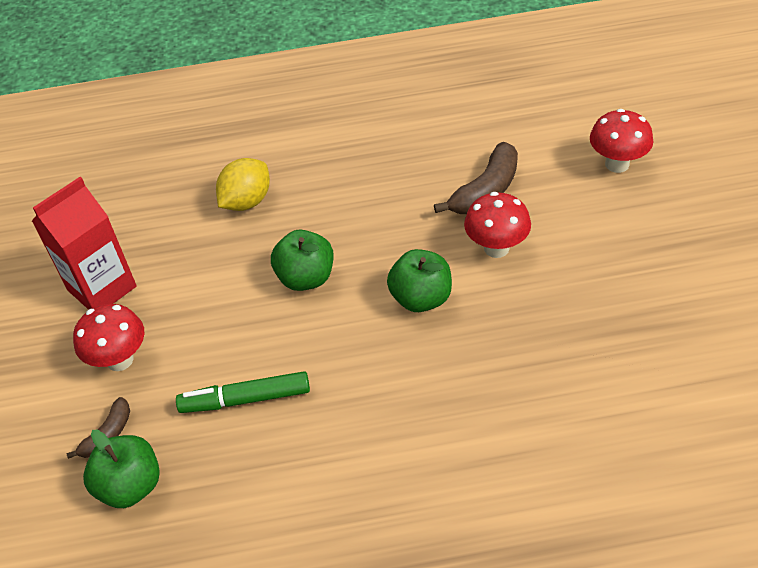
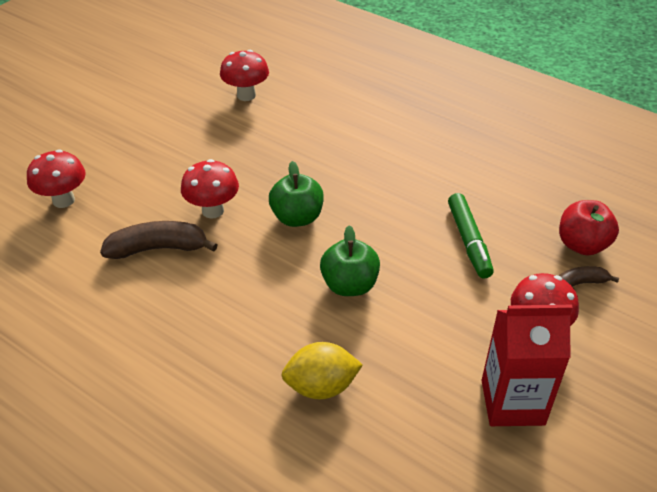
camera: 140 degrees left, 5 degrees down
(130, 486) = (582, 245): green apple -> red apple
(245, 399) = (469, 241): green marker -> green marker turned 45 degrees clockwise
(678, 391) = (246, 95): none -> red mushroom

